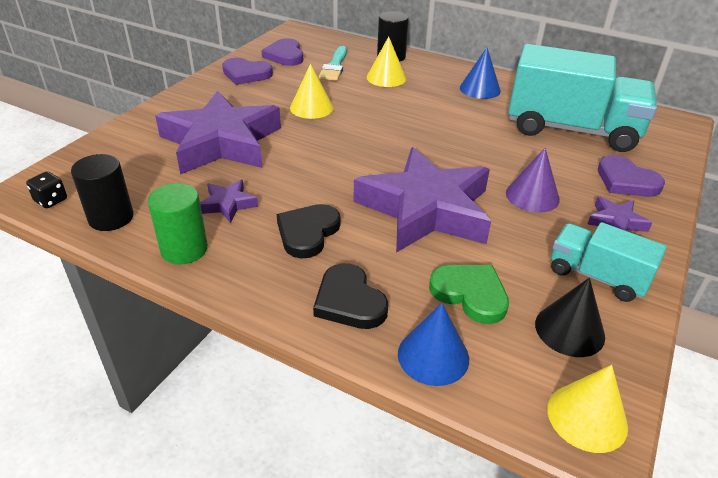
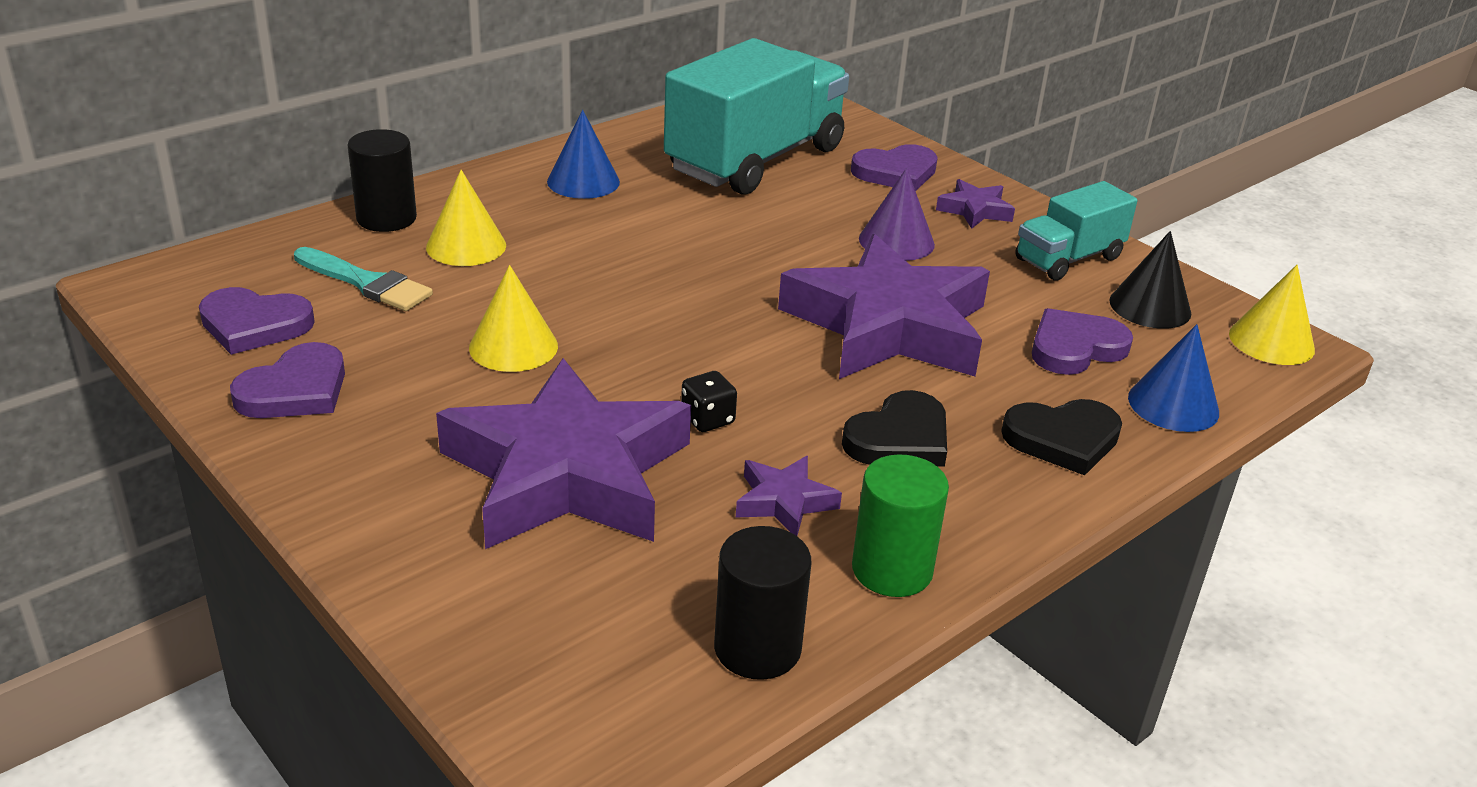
camera: 70 degrees left, 5 degrees down
(51, 200) = (649, 732): black dice -> black dice (707, 419)
(307, 233) = (899, 438): black heart -> black heart turned 90 degrees counterclockwise
(470, 294) = (1075, 348): green heart -> purple heart

